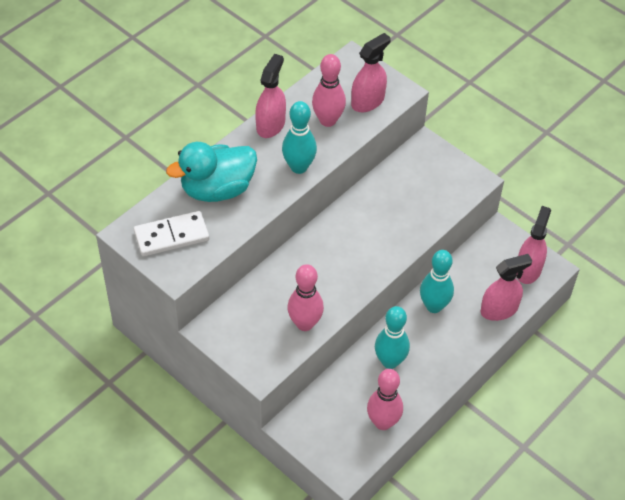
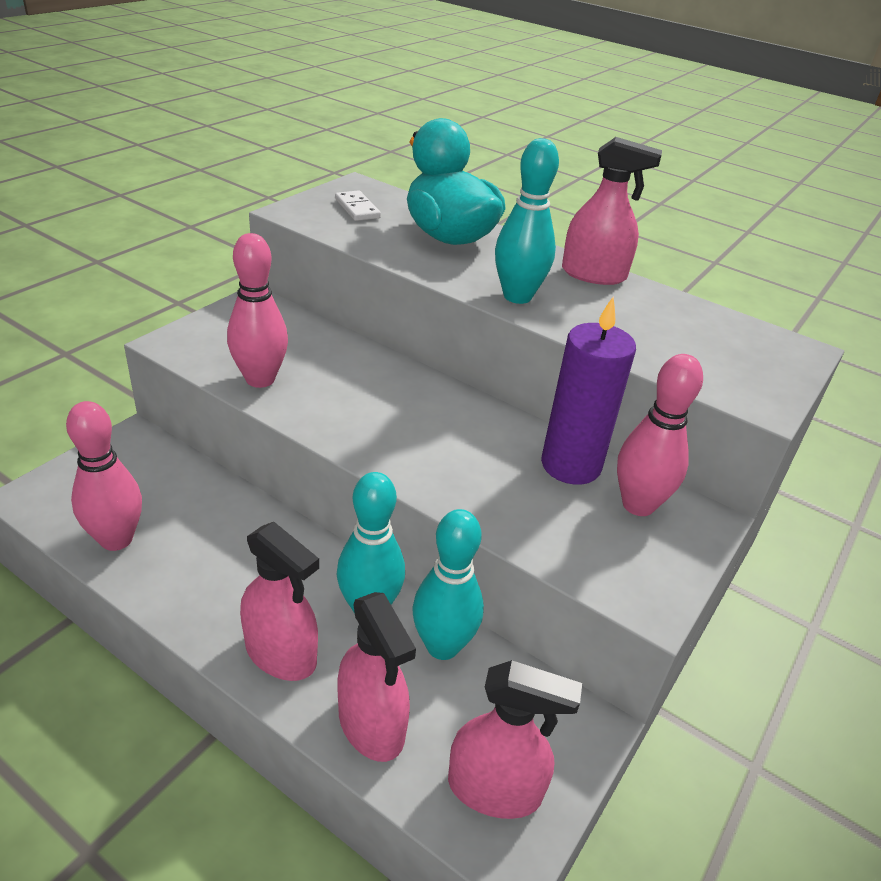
camera: 80 degrees right, 15 degrees down
(171, 236) = (357, 208): white domino -> white domino, size x0.58
(328, 120) = (634, 323): pink bowling pin -> pink bowling pin (638, 505)
(368, 101) = (707, 363): pink spray bottle -> pink spray bottle (281, 654)
(386, 187) = (571, 465): none -> purple candle
(390, 361) = (243, 547): turquoise bowling pin -> turquoise bowling pin (442, 646)

